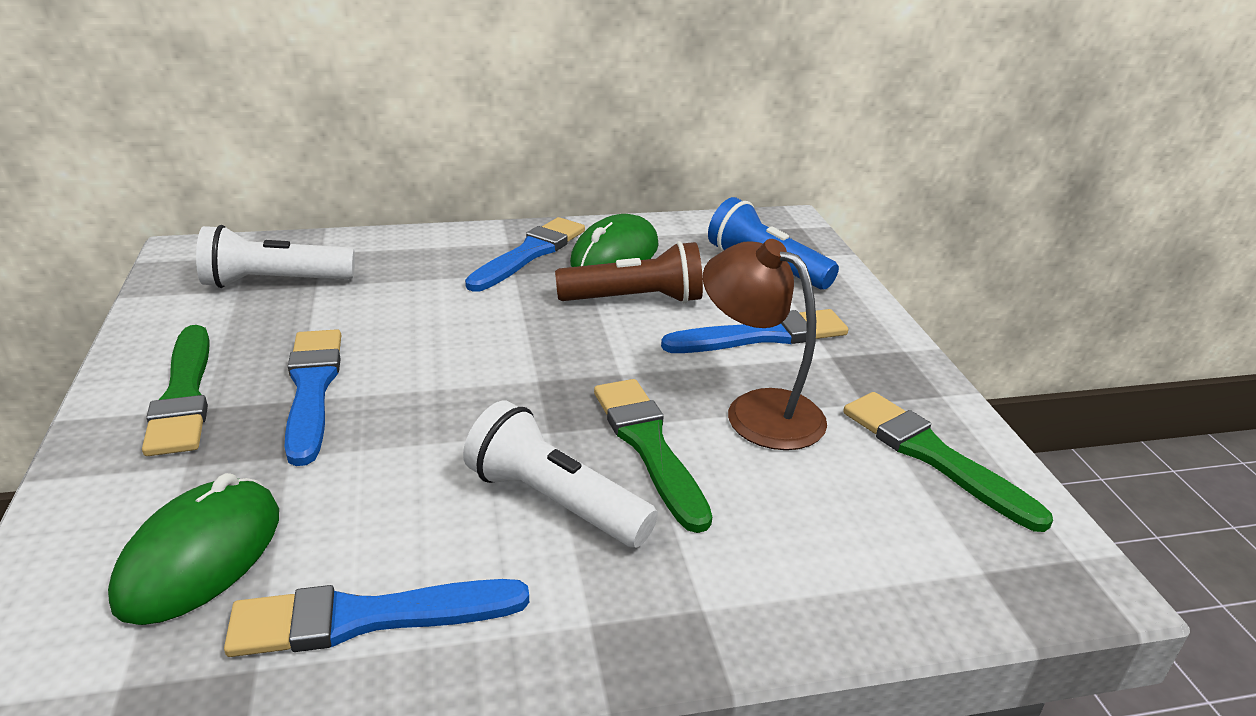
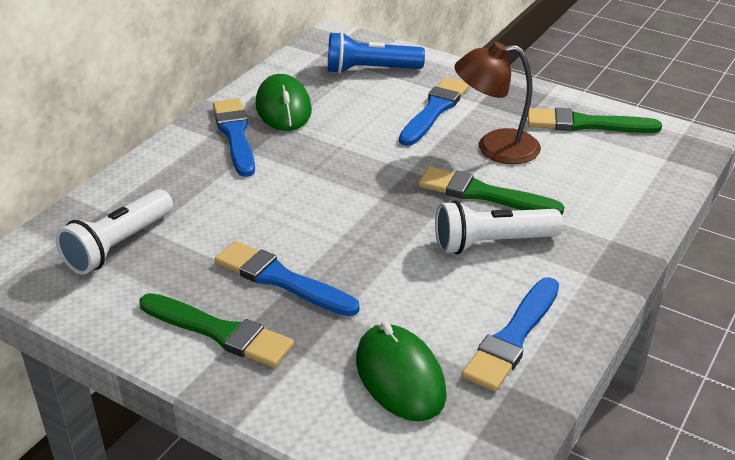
camera: 45 degrees left, 5 degrees up
(635, 300) = (344, 127): brown flashlight -> none

